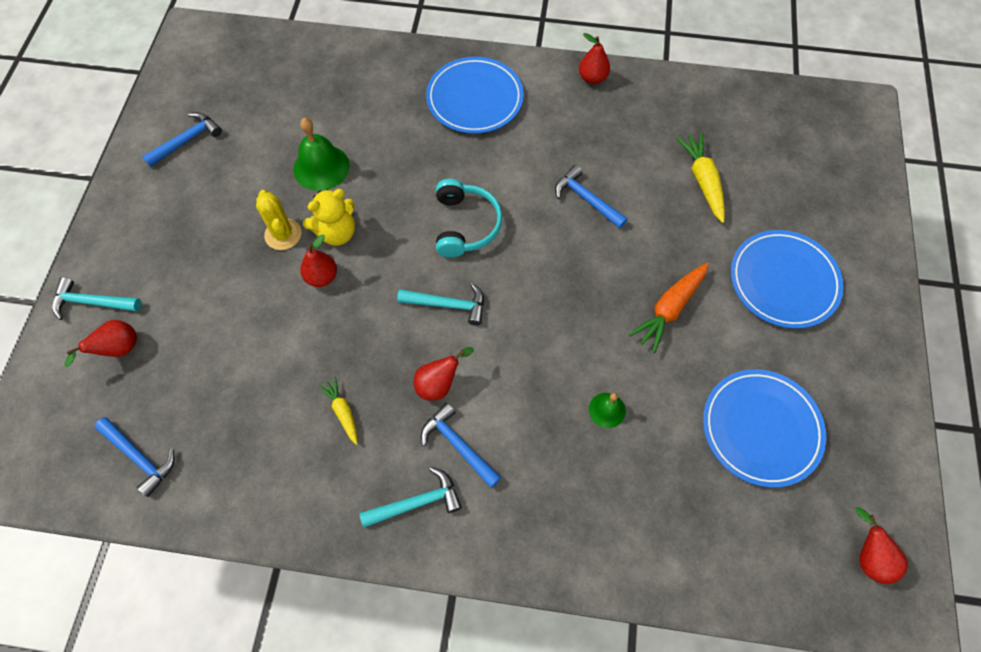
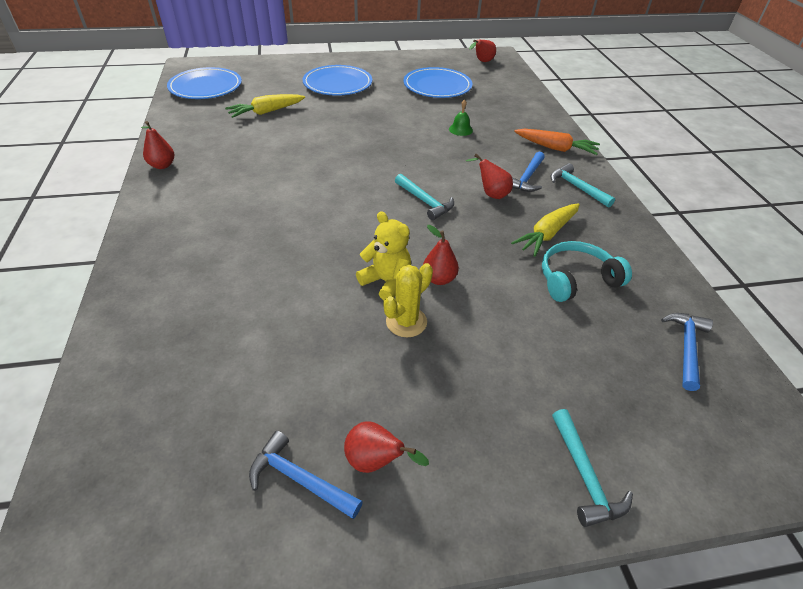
camera: 110 degrees left, 20 degrees down
(118, 349) = (614, 416): red pear -> red pear (375, 461)
(321, 167) = (308, 317): green bell -> none
(342, 411) = (546, 235): yellow carrot -> yellow carrot, size x1.66
(448, 305) = (425, 201): turquoise hammer -> turquoise hammer turned 150 degrees clockwise
(465, 225) = (345, 206): turquoise headphones -> turquoise headphones (576, 279)
(475, 99) = (193, 227): blue plate -> blue plate (206, 87)
(586, 199) = (298, 154): blue hammer -> none
(669, 309) = (377, 116): orange carrot -> orange carrot (556, 148)

